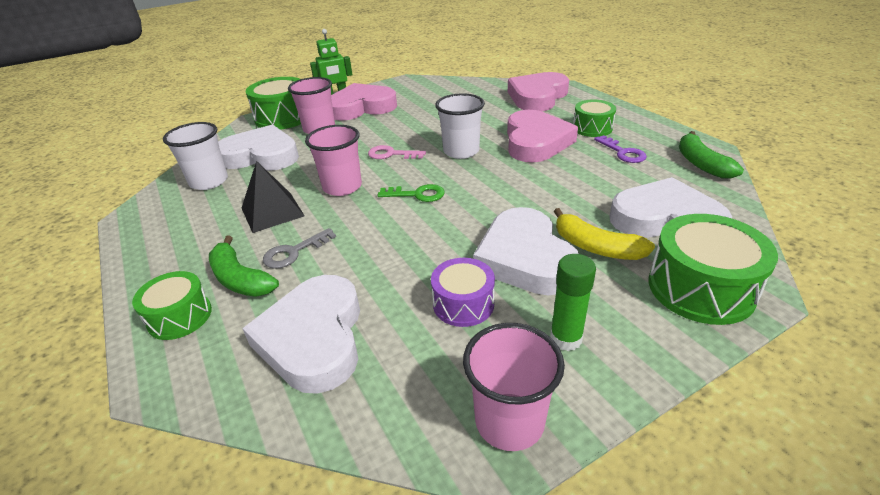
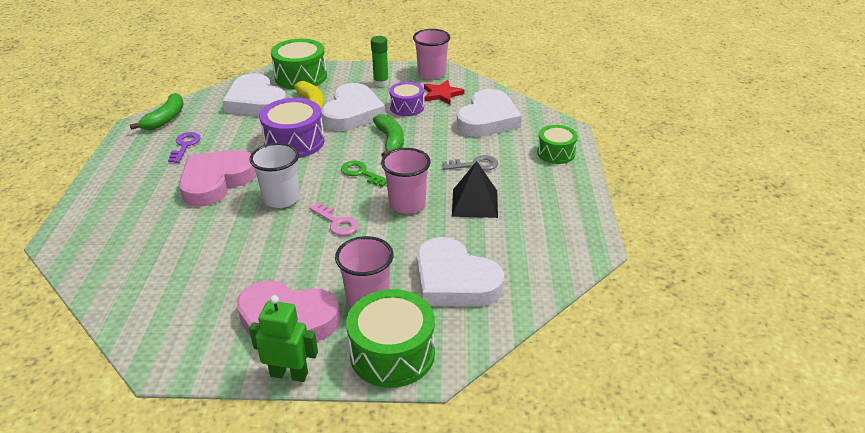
camera: 150 degrees left, 0 degrees up
(209, 181) = (518, 264): white cup -> none
(240, 279) = (515, 161): green banana -> green banana (390, 141)
(434, 363) = (442, 94): none -> red star
(531, 195) = (294, 142): none -> purple drum
(537, 97) = (109, 237): pink heart -> none
(592, 128) = (154, 175): green drum -> none

